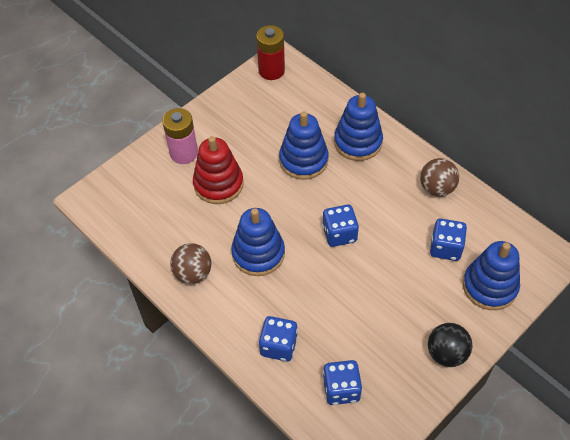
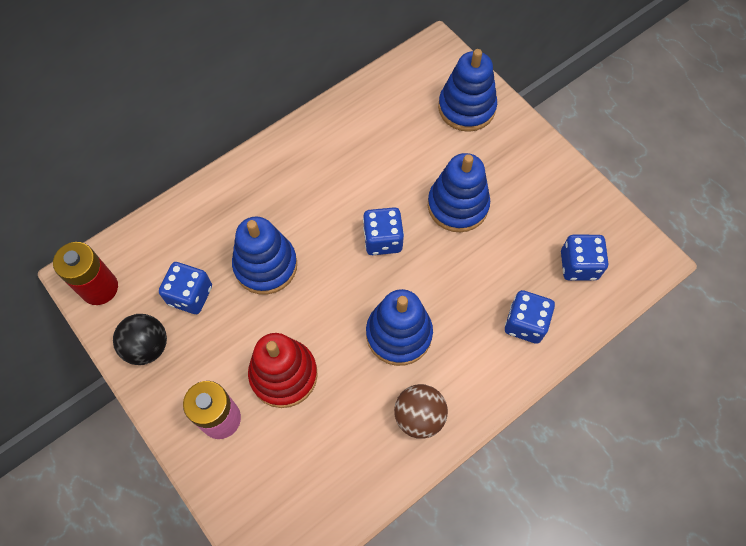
camera: 85 degrees left, 10 degrees up
(358, 142) = (250, 200): blue stacking toy -> blue stacking toy (457, 205)
(436, 188) = (335, 131): brown ball -> none
(445, 248) = (415, 137): blue dice -> blue dice (190, 295)
(446, 353) = (541, 161): black ball -> black ball (147, 346)

